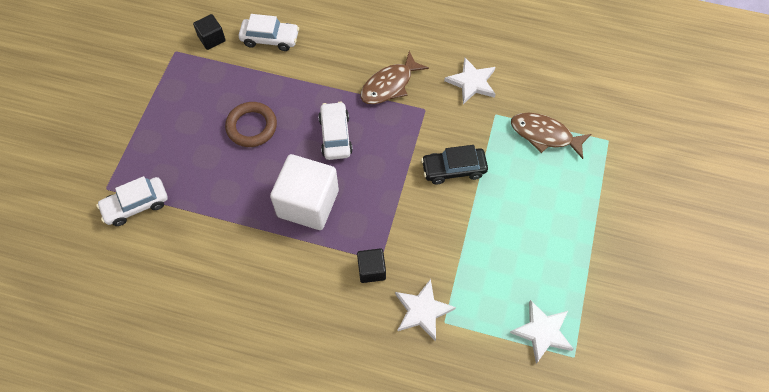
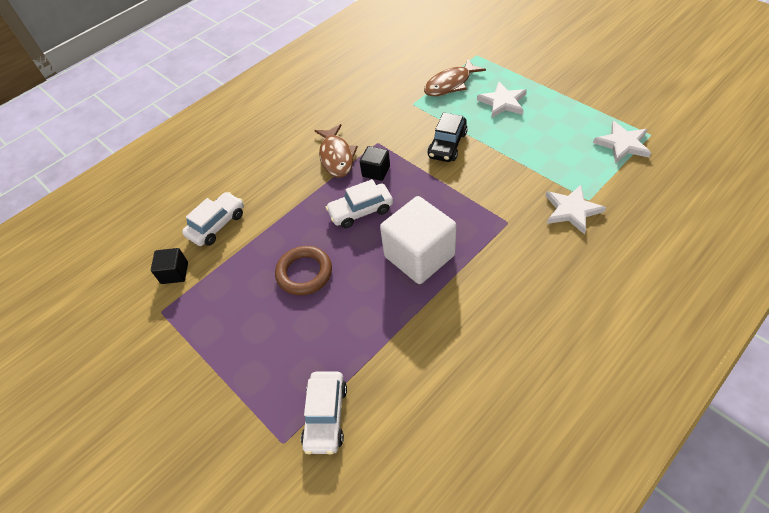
camera: 55 degrees left, 10 degrees down
(335, 135) = (361, 211): white car -> white car turned 45 degrees counterclockwise
(371, 270) = (515, 232): black cube -> black cube (376, 171)
(472, 82) = (373, 106): white star -> white star (502, 102)

